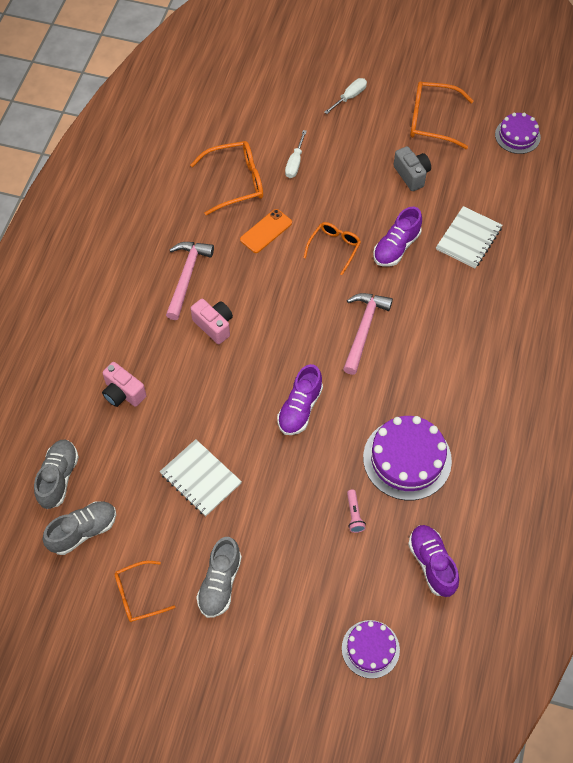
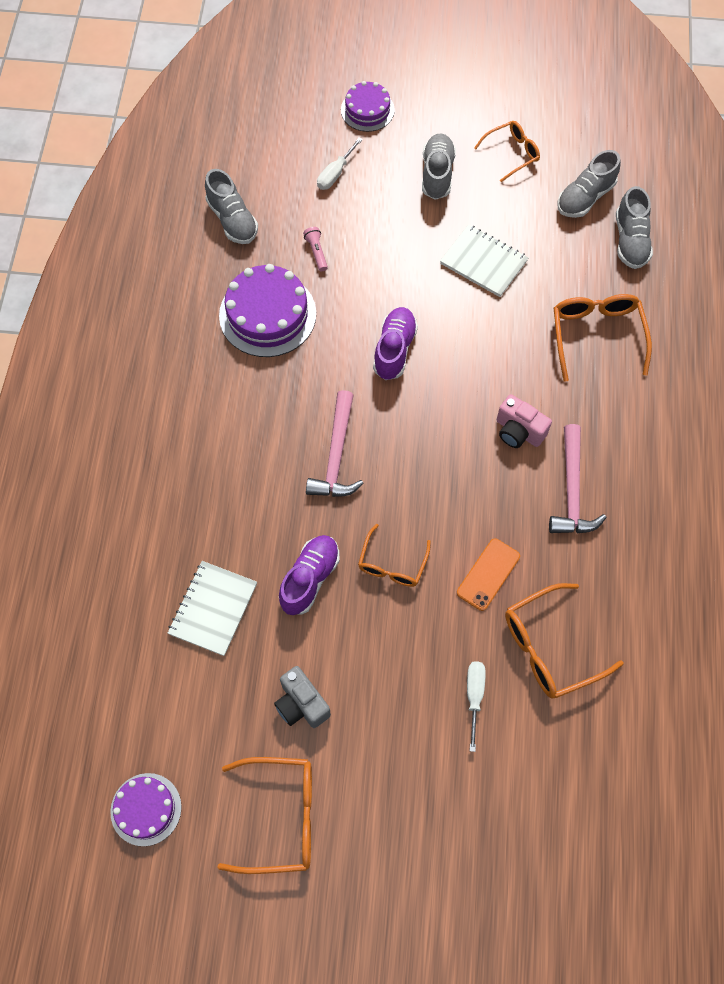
camera: 170 degrees right, 5 degrees up
(123, 393) = (596, 336): pink camera -> orange glasses
(349, 97) = (416, 843): white screwdriver -> white screwdriver (335, 173)
(370, 649) = (284, 143): purple cake -> purple cake (367, 110)
(432, 564) = (232, 220): purple shoe -> grey shoe

